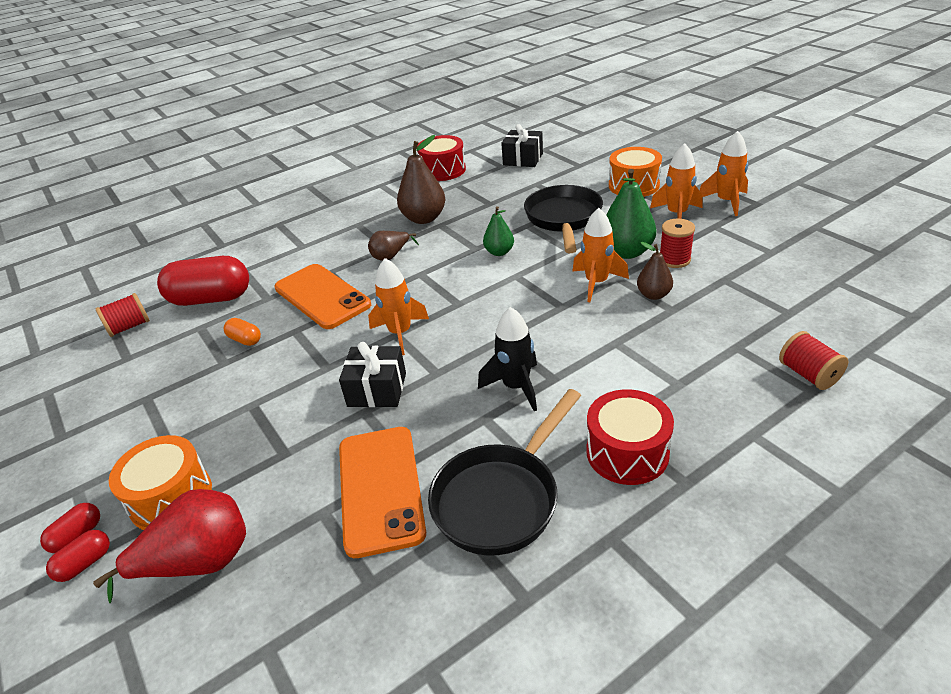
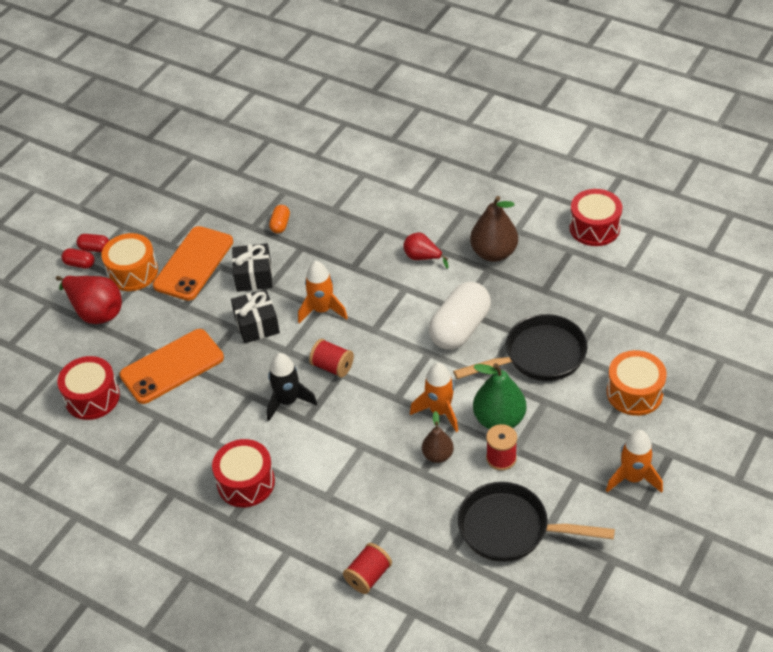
camera: 65 degrees right, 10 degrees up
(129, 327) = (269, 152): red spool -> red spool (332, 366)
(211, 299) = (319, 177): red capsule -> none
(322, 296) = (348, 241): orange phone -> orange phone (193, 263)
(367, 607) = (92, 397): none -> red drum
(391, 256) = (422, 257): brown pear -> red pear
(499, 252) = (460, 328): green pear -> white capsule
(501, 498) = (185, 429): black pan -> black pan (511, 529)
(523, 159) = (651, 283): black gift -> black gift (253, 276)
(676, 214) = (587, 442): orange rocket -> none

